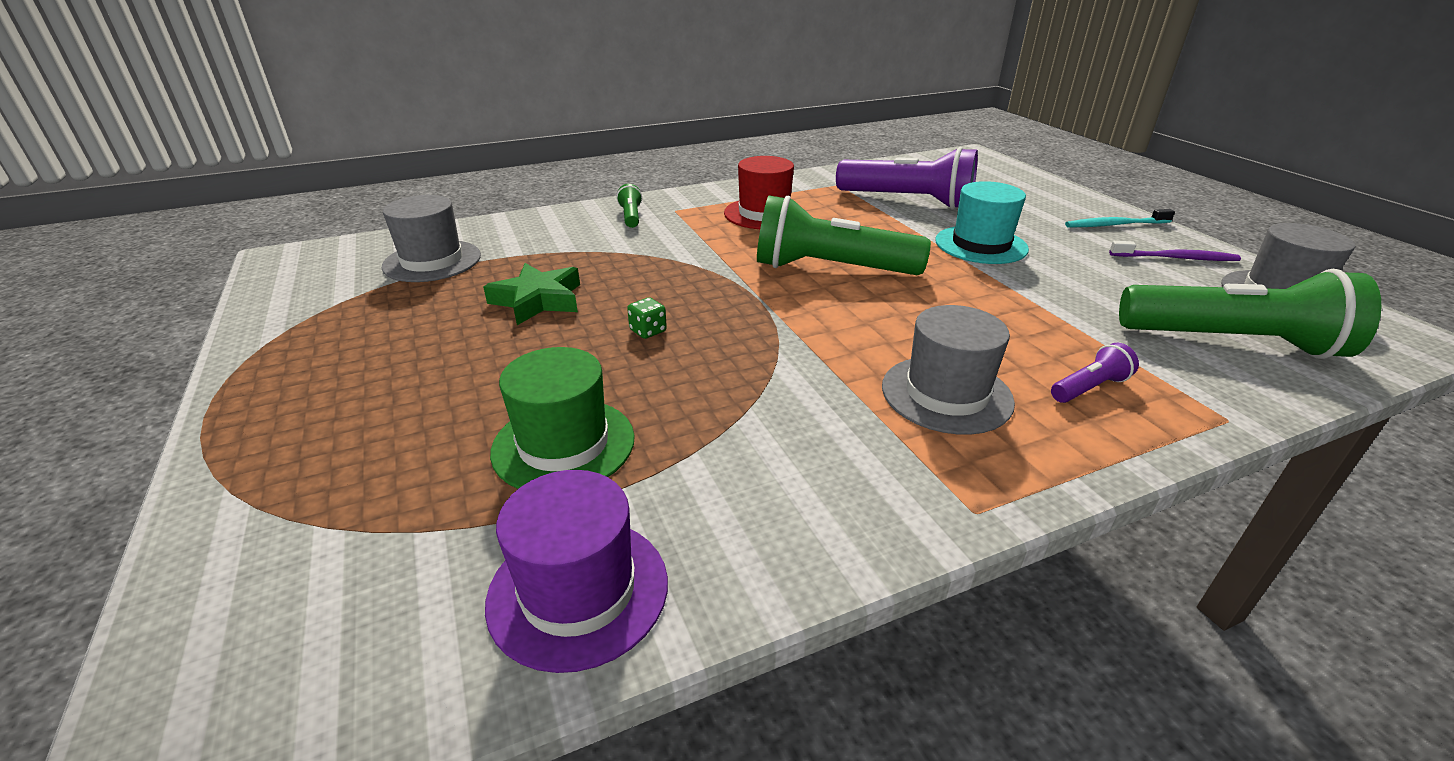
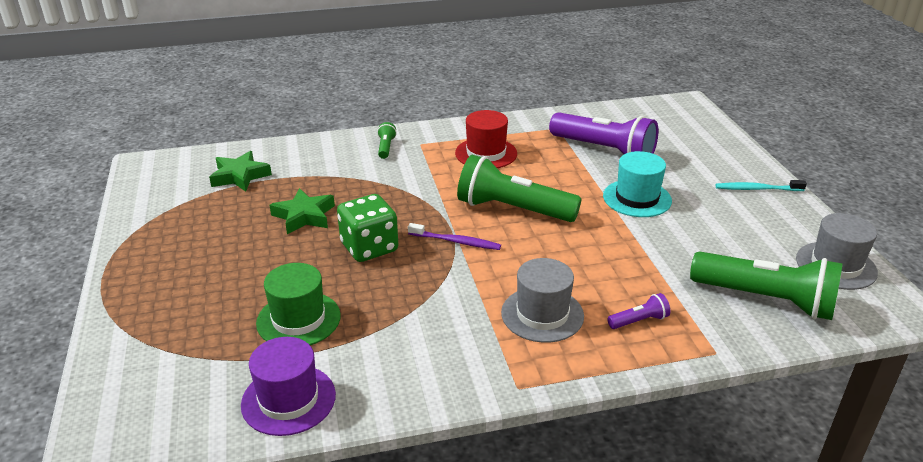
camera: 10 degrees right, 0 degrees up
(432, 261) = (240, 176): grey hat -> green star
(648, 331) = (369, 247): green dice -> green dice, size x2.44
(1176, 258) = (782, 225): purple toothbrush -> purple toothbrush (456, 242)

